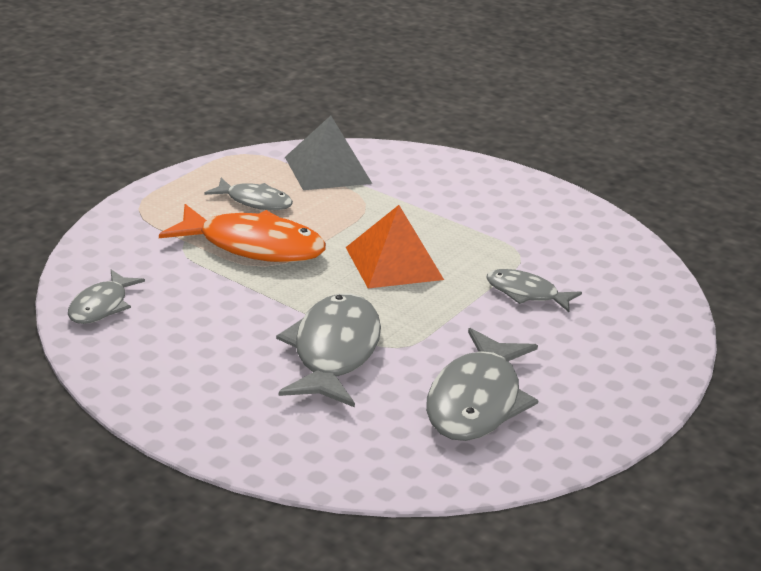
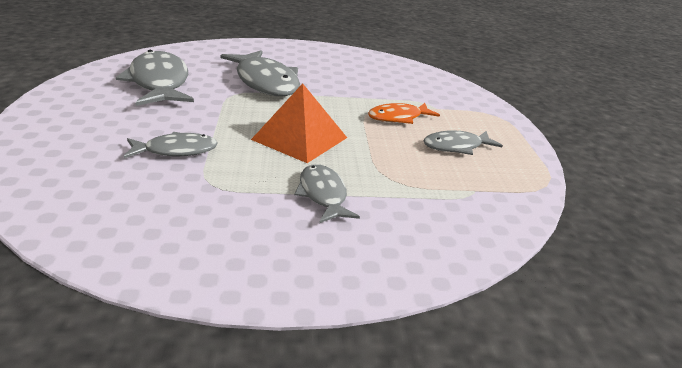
camera: 140 degrees right, 0 degrees up
(101, 306) = (403, 70): grey fish -> grey fish (323, 195)
(253, 246) = (398, 118): orange fish -> orange fish, size x0.57
(328, 170) = (470, 199): grey pyramid -> none

